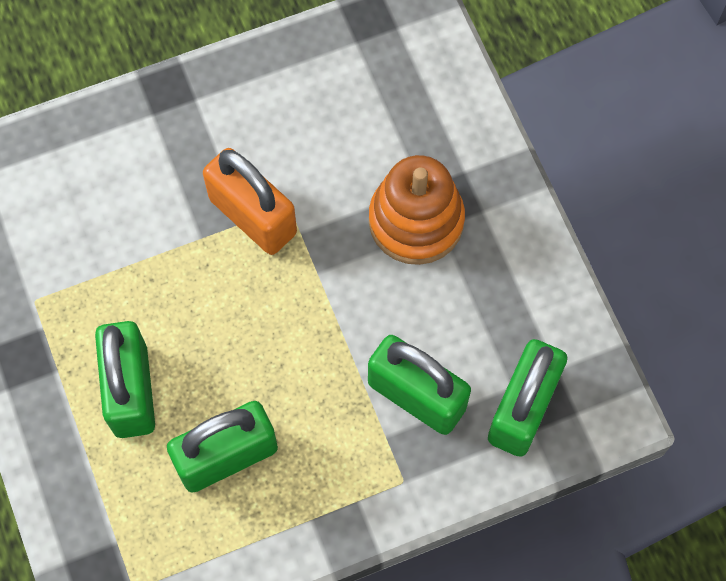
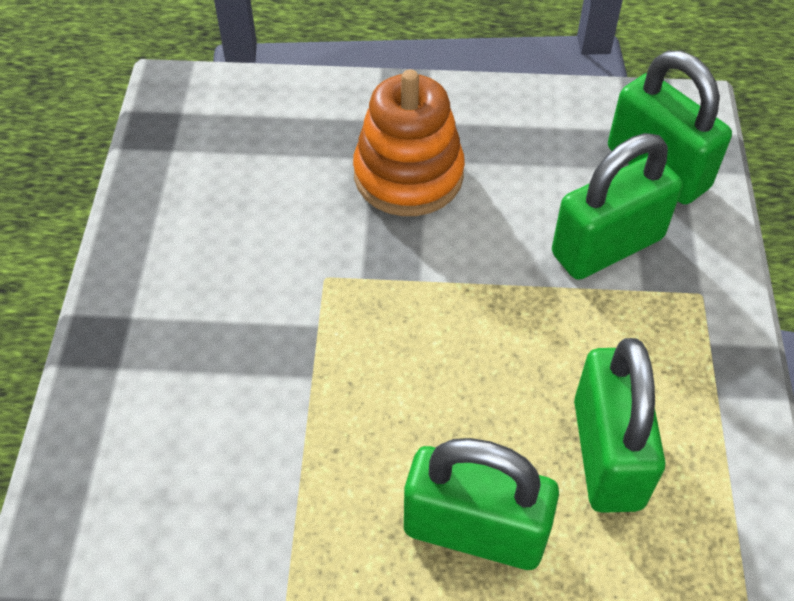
camera: 65 degrees left, 15 degrees down
(252, 216) = (316, 314): orange padlock -> none

